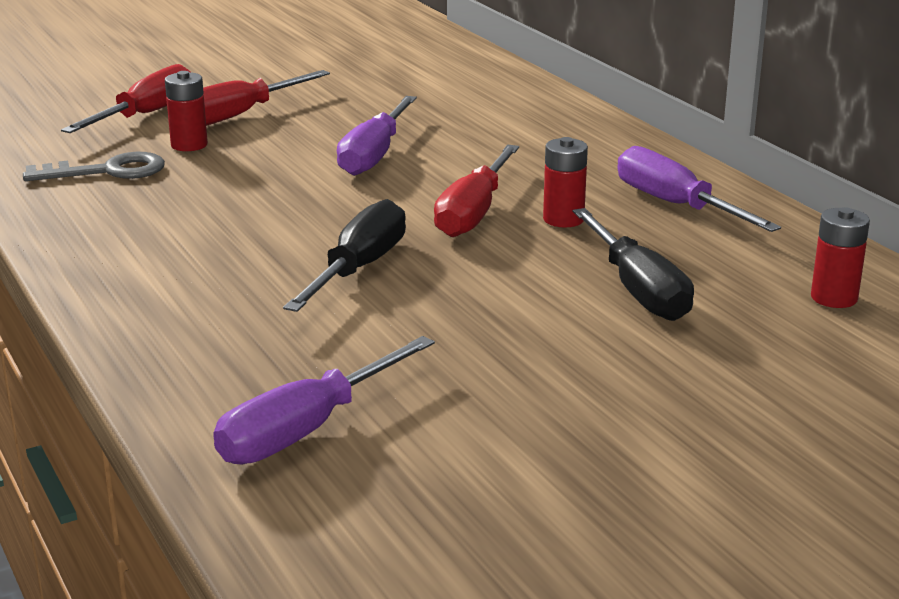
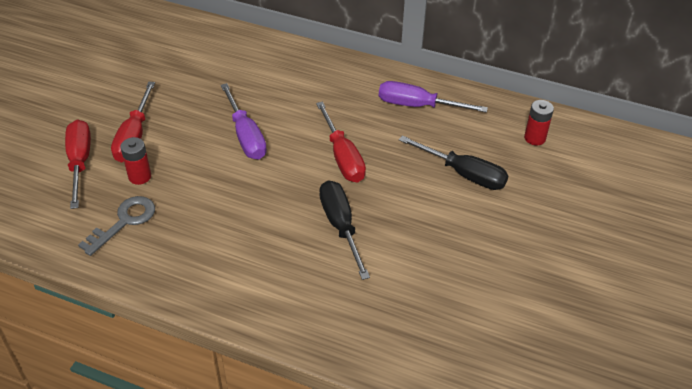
camera: 40 degrees left, 20 degrees up
(307, 430) = (443, 341): purple screwdriver -> none
(563, 219) = (384, 141): red battery -> none

